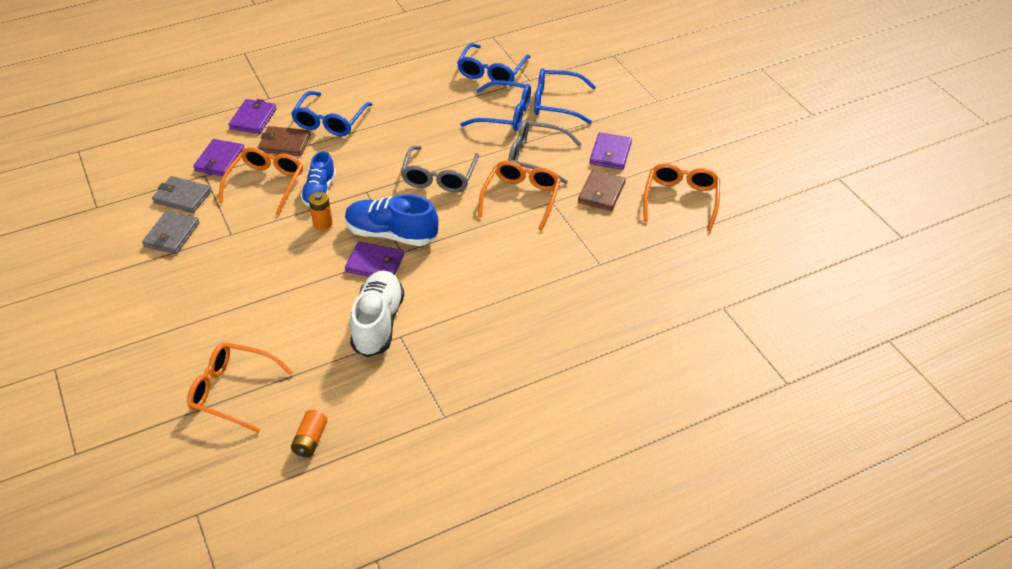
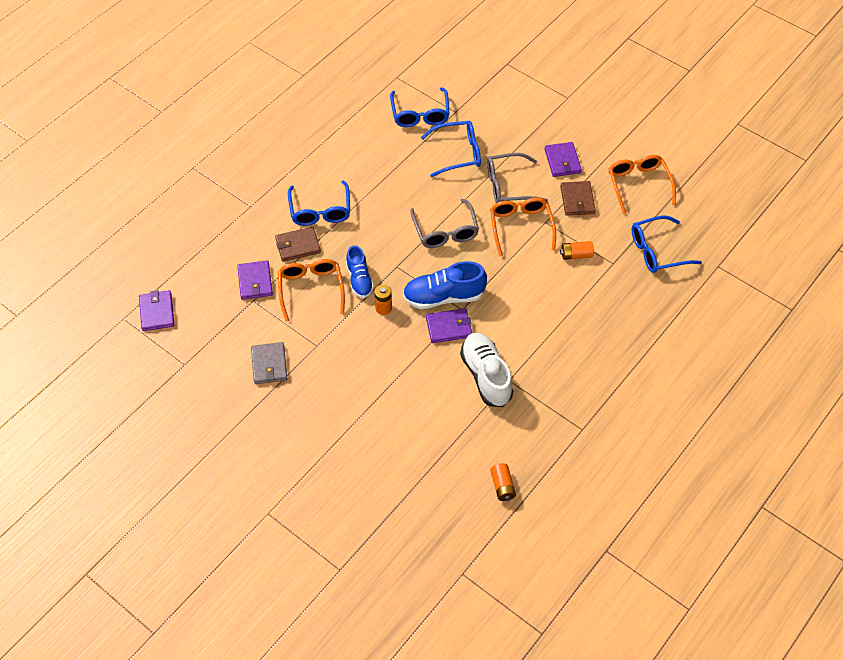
camera: 25 degrees left, 10 degrees up
(182, 197) = (250, 327): grey wallet -> none
(232, 391) = (419, 473): orange glasses -> none
(253, 118) = (252, 231): purple wallet -> purple wallet (157, 312)
(556, 103) = (491, 127): blue glasses -> blue glasses (657, 251)
(563, 243) = (576, 255): none -> orange battery

